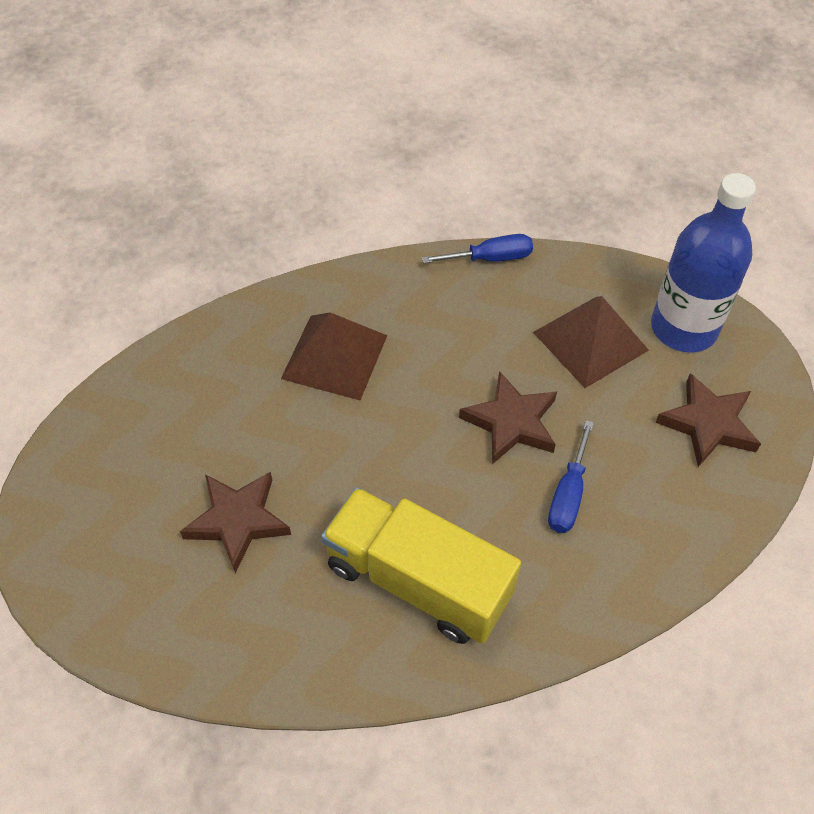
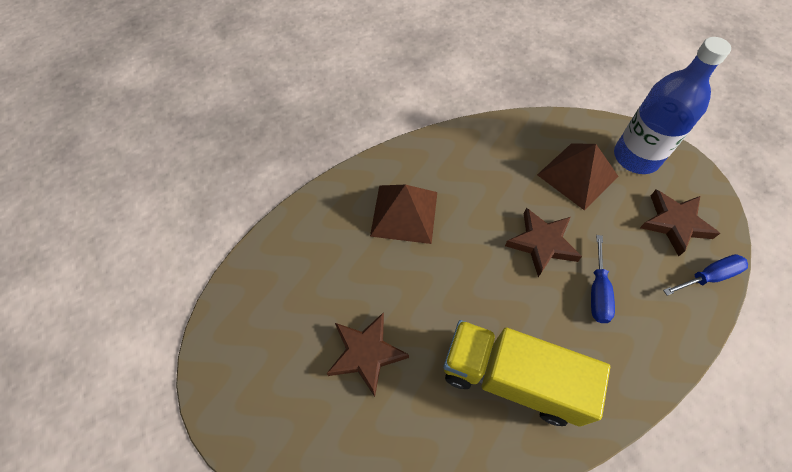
camera: 10 degrees left, 5 degrees up
(490, 258) = (492, 126): blue screwdriver -> blue screwdriver (708, 277)

